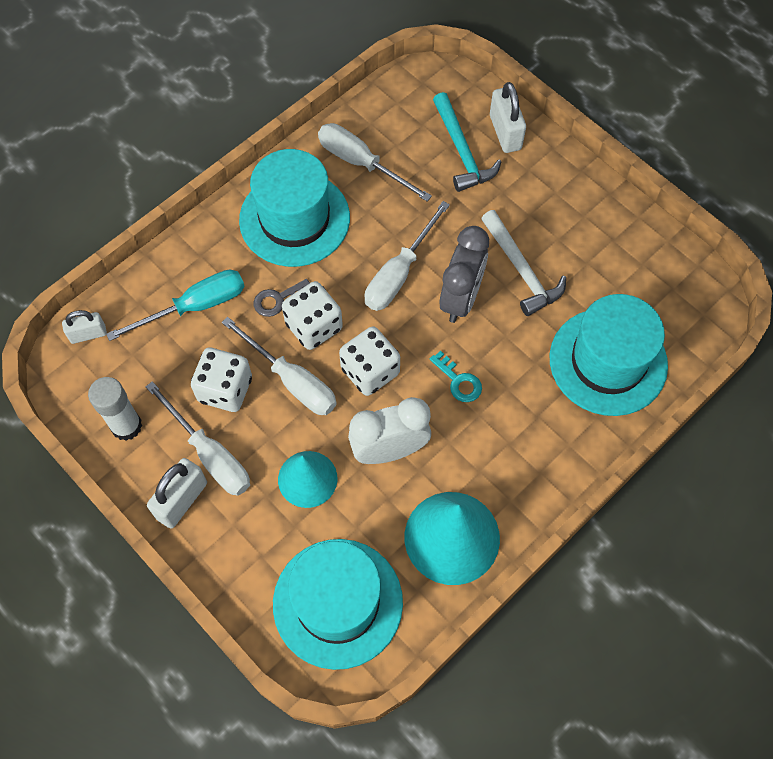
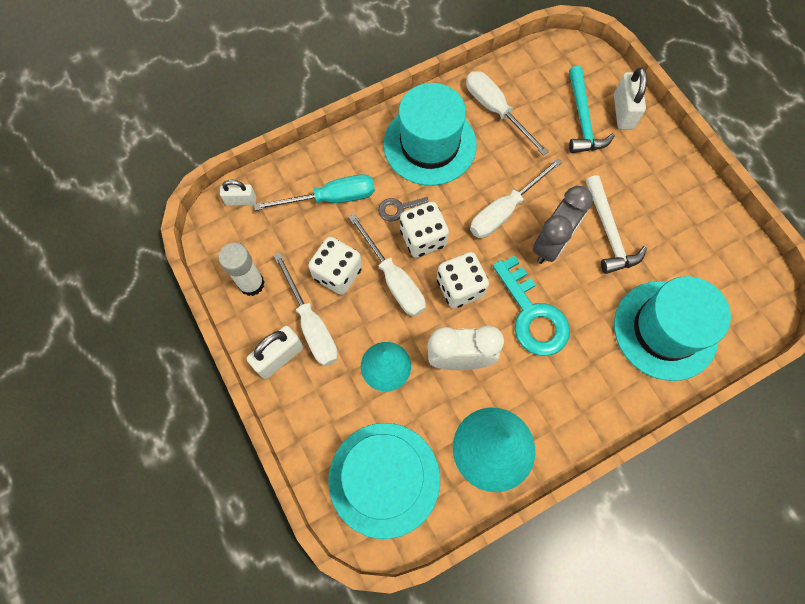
camera: 15 degrees right, 5 degrees up
(459, 381) = (532, 315): turquoise key -> turquoise key, size x1.99

